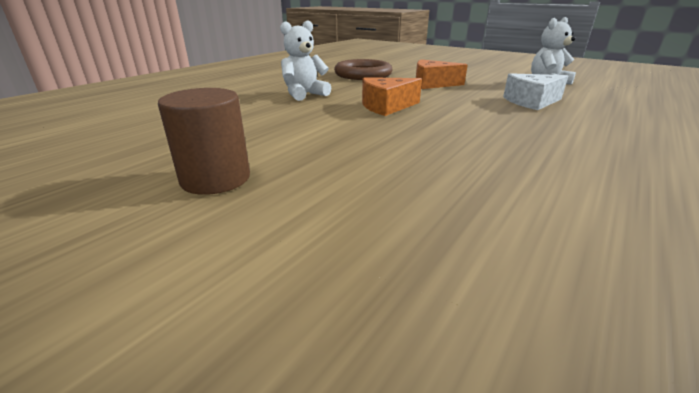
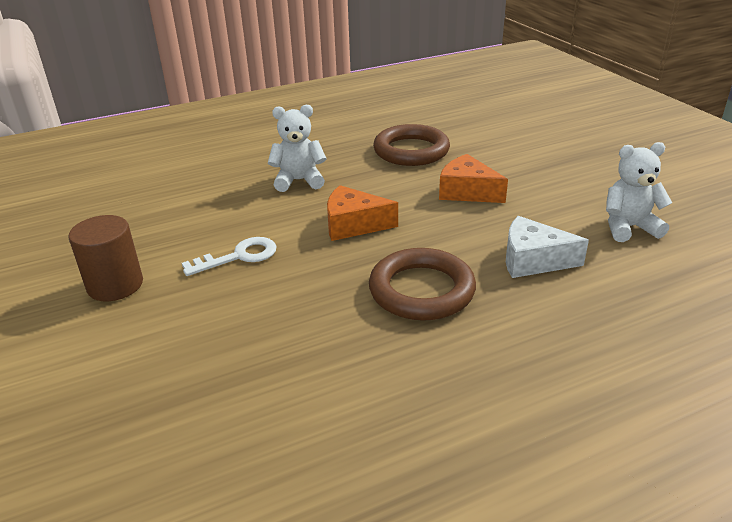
camera: 30 degrees right, 5 degrees up
(322, 136) = (239, 256): none -> white key
(498, 125) = (421, 290): none -> brown ring

